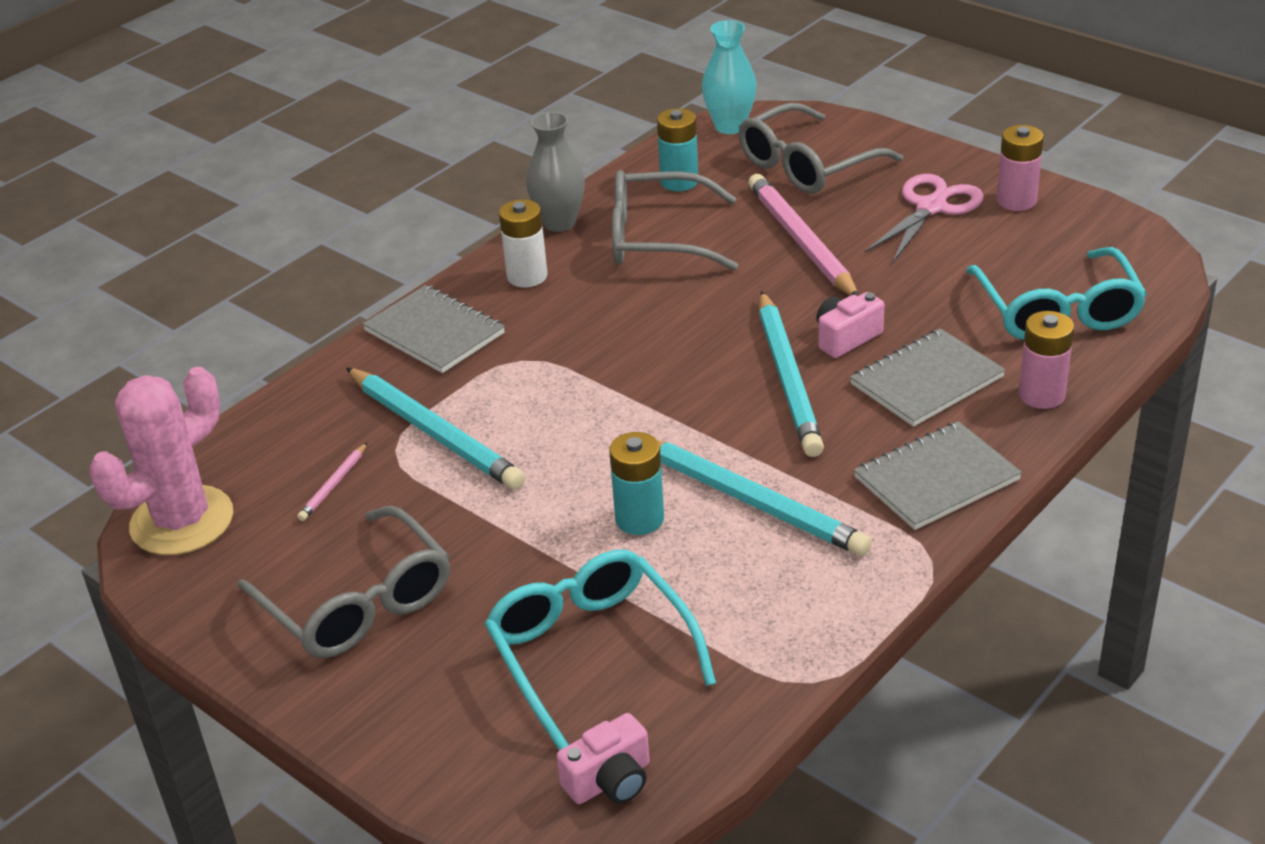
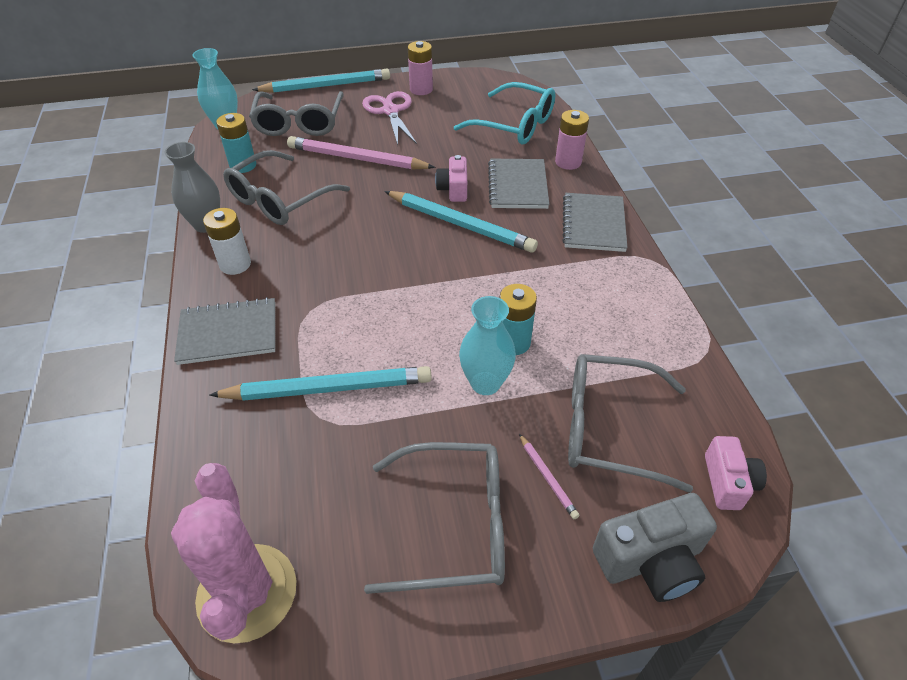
camera: 55 degrees left, 10 degrees up
(333, 485) = (316, 471): pink pencil -> pink pencil (547, 478)
(443, 760) = (651, 561): none -> grey camera
(556, 530) = (485, 383): none -> turquoise vase
(590, 651) = (608, 428): turquoise glasses -> grey glasses
(750, 501) = (544, 292): turquoise pencil -> turquoise pencil (326, 86)

